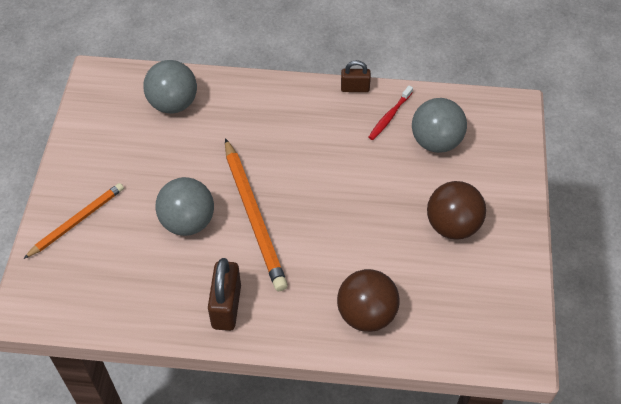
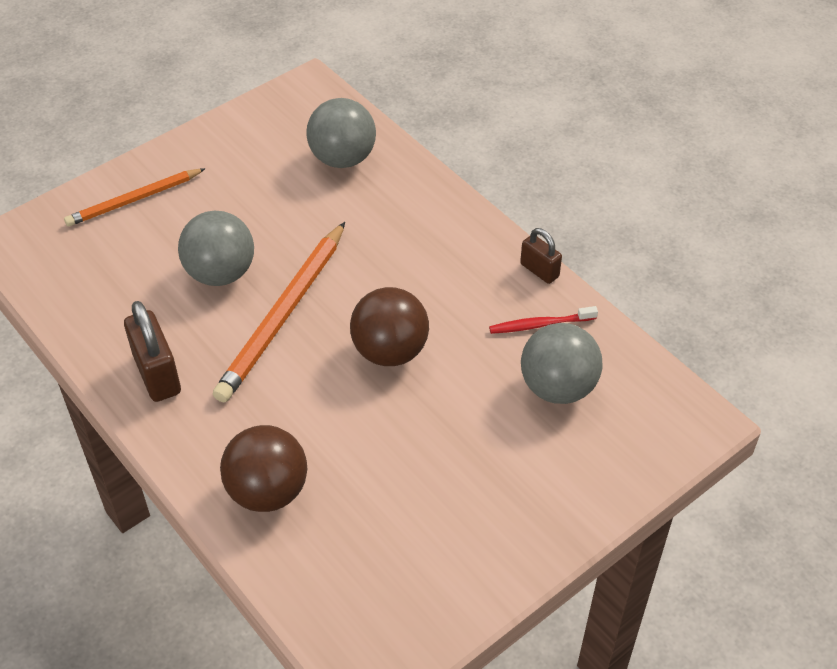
camera: 45 degrees right, 5 degrees down
(77, 221) = (134, 200): orange pencil -> orange pencil turned 150 degrees clockwise
(226, 306) = (157, 374): brown padlock -> brown padlock turned 75 degrees counterclockwise
(452, 226) = (464, 483): brown ball -> brown ball (390, 351)

